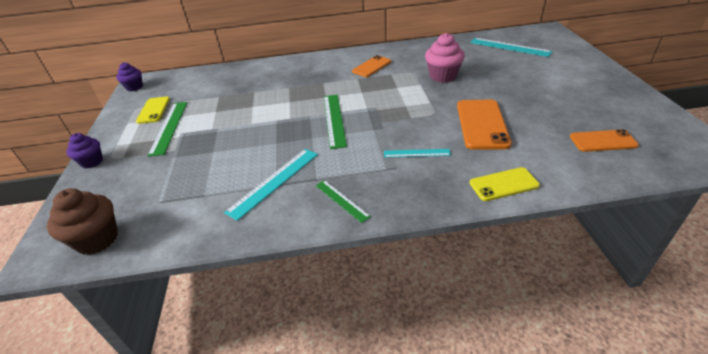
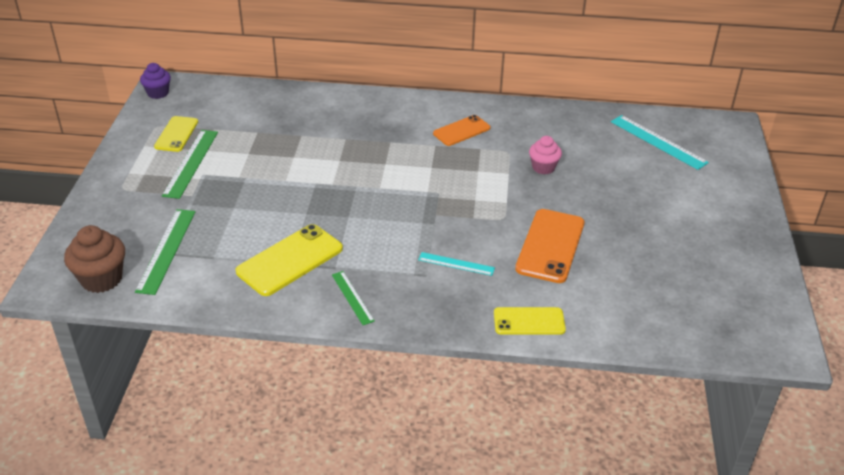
camera: 10 degrees right, 0 degrees up
(92, 162) = (101, 189): purple cupcake -> none
(274, 182) = (290, 260): turquoise ruler -> yellow phone
(334, 120) = (383, 199): green ruler -> green ruler (166, 250)
(443, 76) = (543, 167): pink cupcake -> pink cupcake, size x0.65
(603, 141) = (673, 300): orange phone -> none

